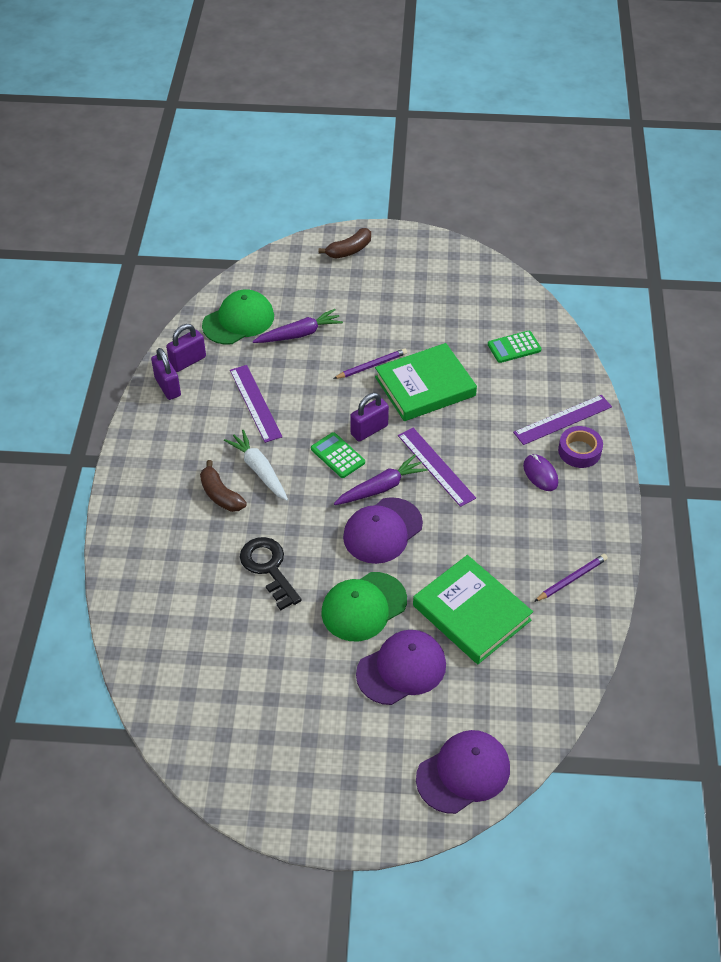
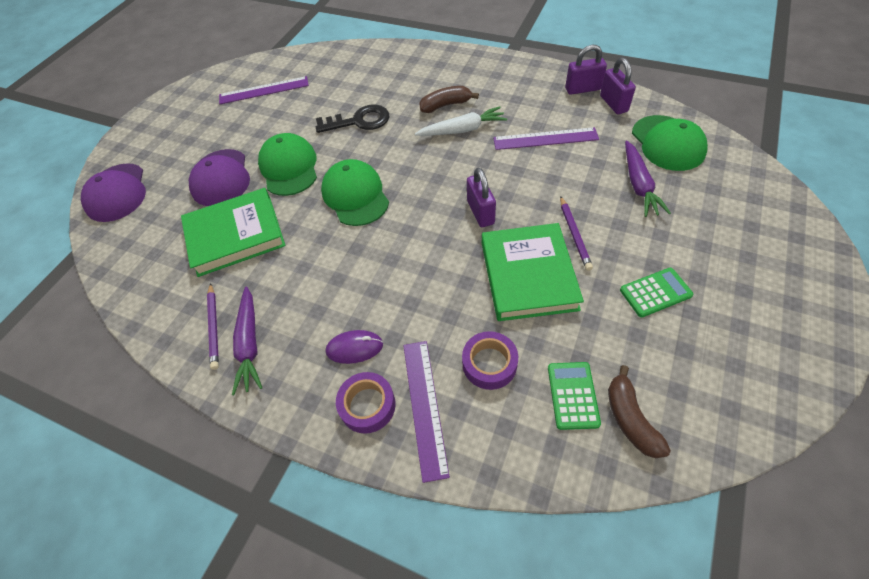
camera: 115 degrees right, 5 degrees up
(337, 456) = (457, 182): green calculator -> green calculator (655, 292)
(349, 250) = (795, 259): brown banana -> brown banana (630, 419)
(381, 487) = (404, 205): purple carrot -> purple carrot (250, 344)
(382, 531) = (355, 195): purple cap -> green cap
(436, 466) = (410, 254): purple ruler -> purple ruler (264, 90)
(513, 393) = (489, 364): none -> purple tape

